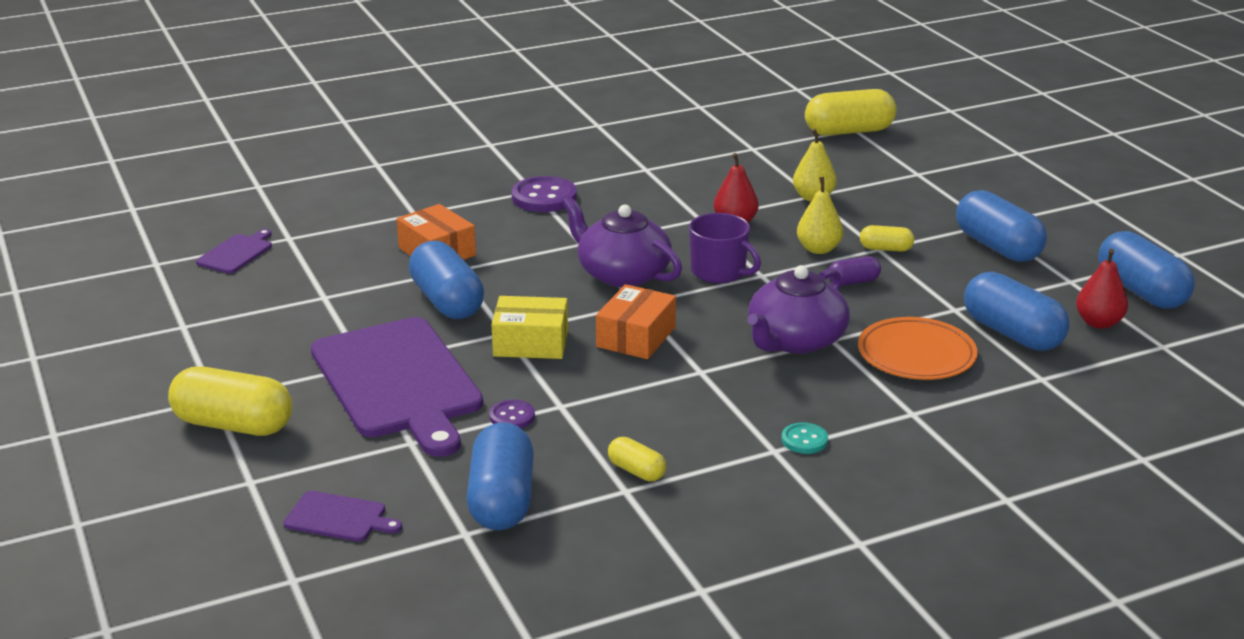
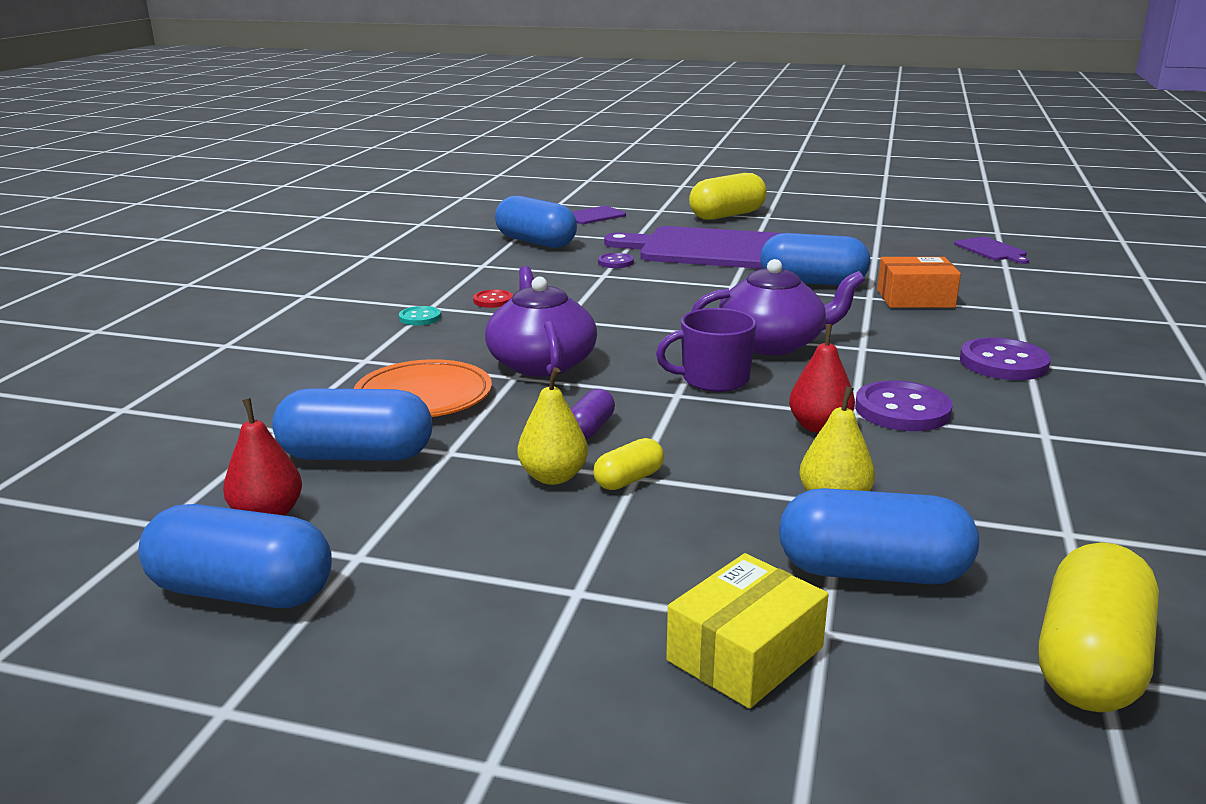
camera: 130 degrees right, 5 degrees down
(531, 343) = (703, 288): yellow box -> yellow box (745, 654)
(636, 337) = (653, 316): orange box -> none
(636, 471) = (493, 272): yellow capsule -> none
(672, 208) = (902, 410): none -> purple button
(711, 427) = (493, 300): none -> red button
(818, 249) = (688, 443): yellow pear -> yellow pear (553, 477)
(997, 247) = (513, 557): blue capsule -> blue capsule (872, 572)

